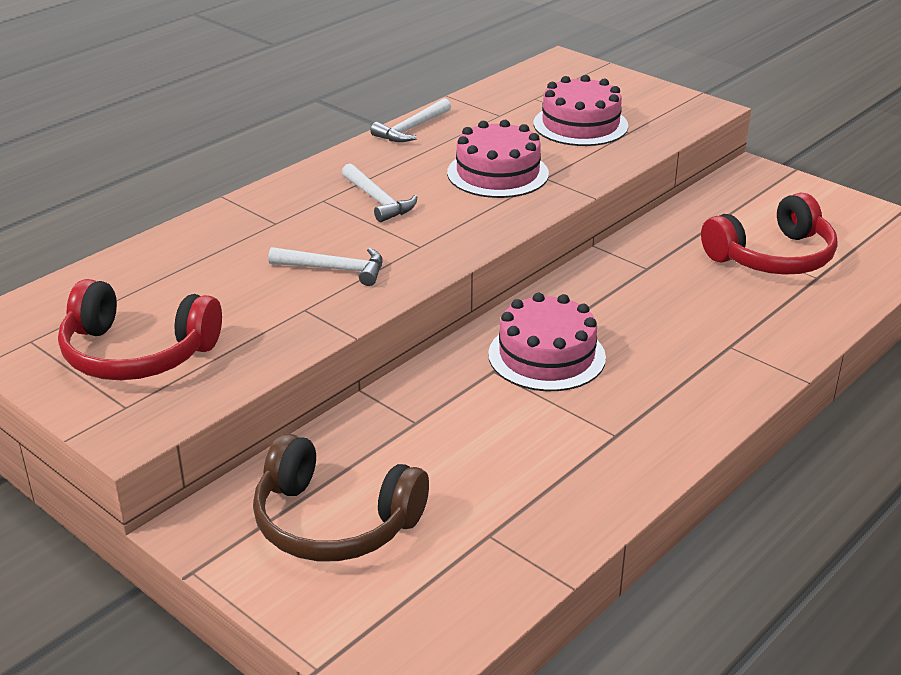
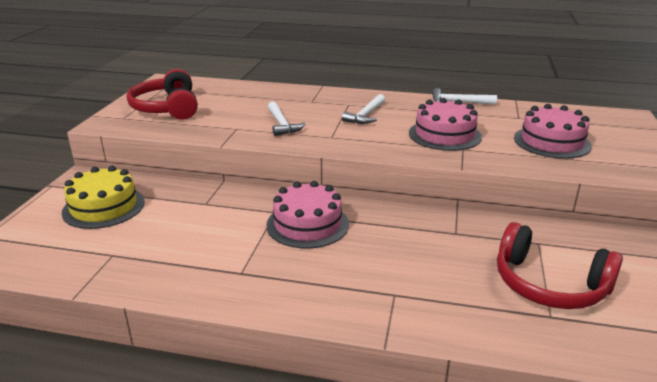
camera: 60 degrees right, 5 degrees down
(334, 522) = (104, 207): brown headphones -> yellow cake

